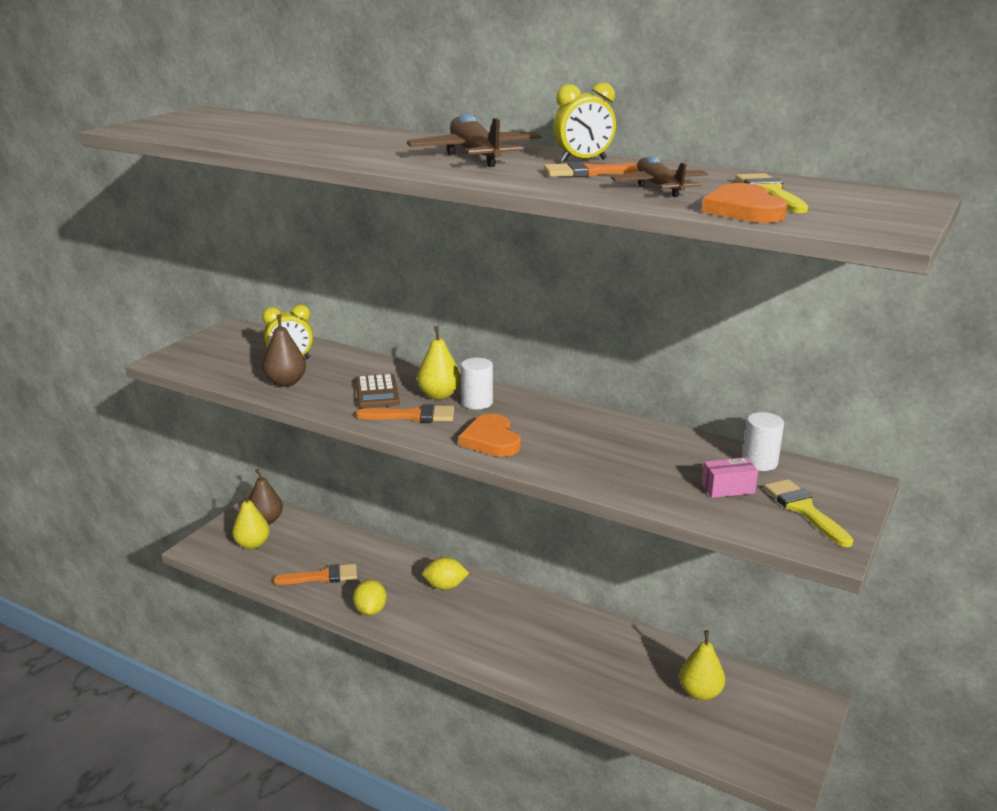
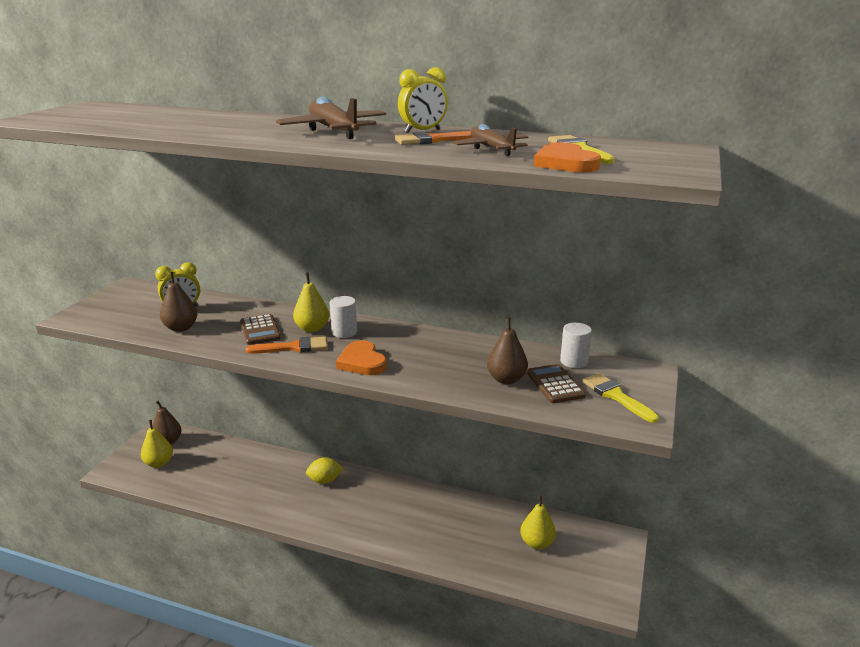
camera: 10 degrees left, 0 degrees up
(322, 577) = (222, 484): orange brush -> none
(370, 610) = (266, 508): yellow lemon -> none
(666, 476) = (506, 379): none -> brown pear
(728, 488) = (555, 384): pink box -> brown calculator

